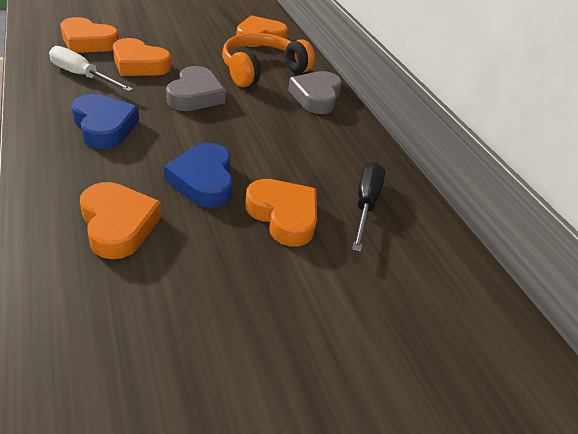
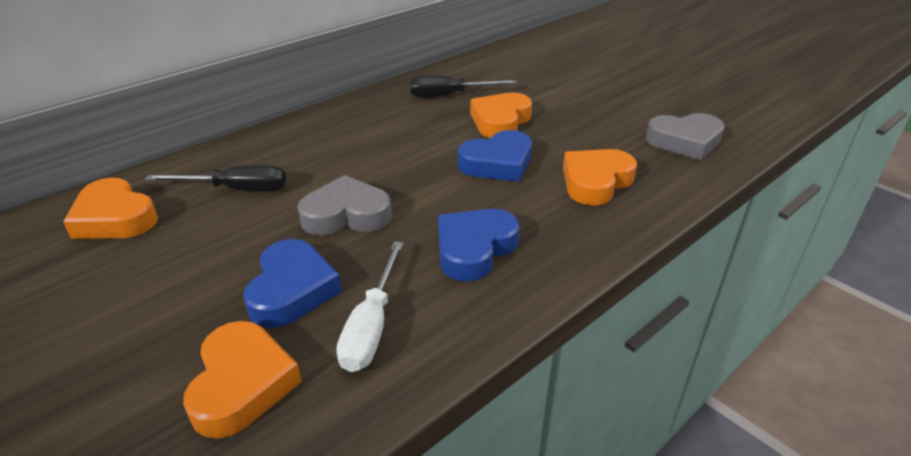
camera: 105 degrees left, 5 degrees down
(139, 64) = (292, 290): orange heart -> blue heart
(261, 70) = (236, 189): orange headphones -> black screwdriver
(316, 97) = (283, 143): grey heart -> grey heart (685, 141)

